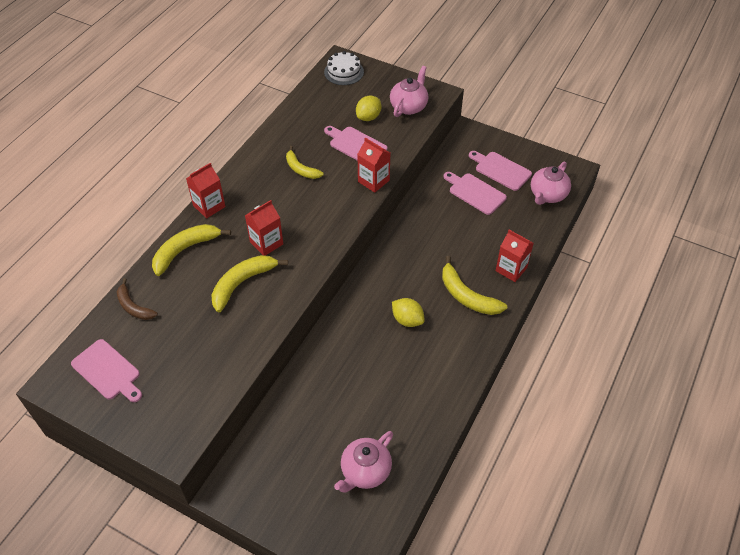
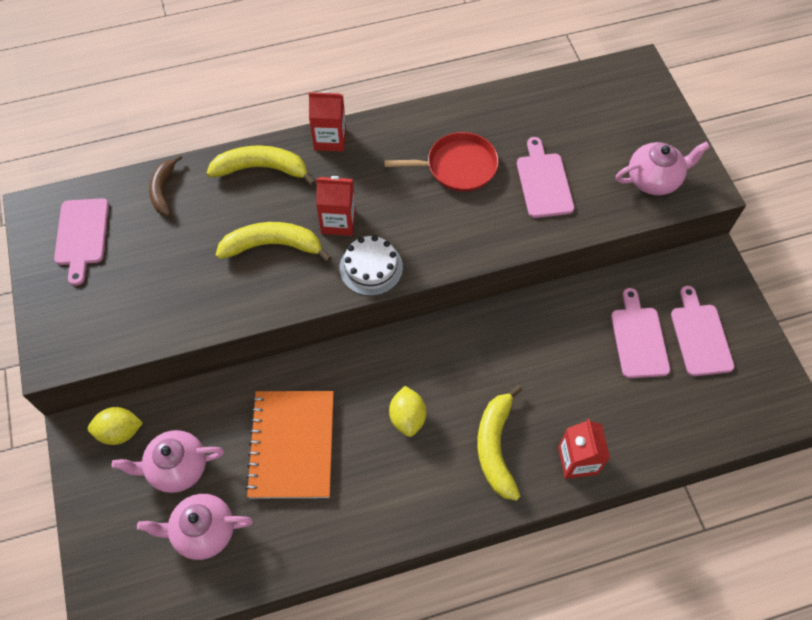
camera: 45 degrees right, 10 degrees up
(301, 169) = (457, 166): yellow banana -> red pan
(344, 72) = (626, 85): white cake -> white cake (371, 267)
(362, 385) = (292, 445): none -> orange notebook
(368, 117) = (593, 159): yellow lemon -> yellow lemon (120, 432)
(373, 181) = (516, 238): red carton -> none
(547, 195) = (722, 411): pink teapot -> pink teapot (177, 468)

